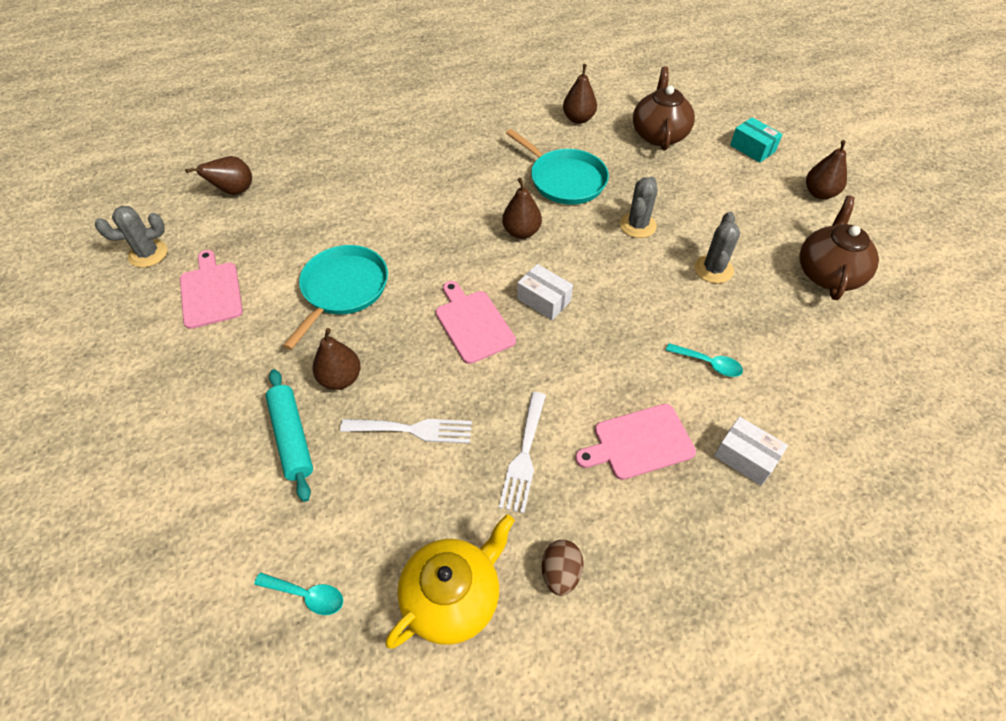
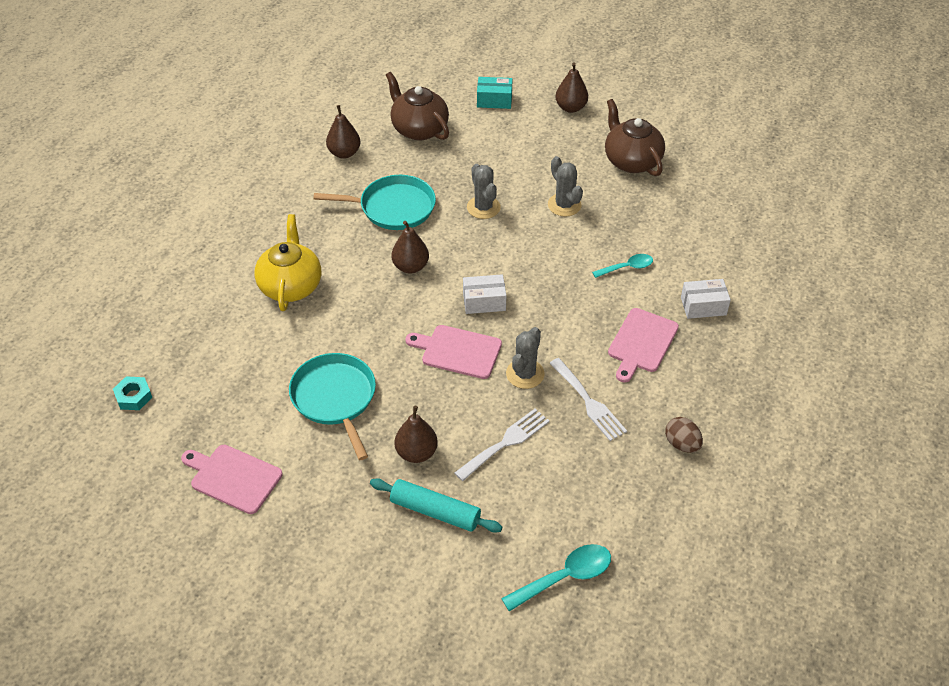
camera: 45 degrees left, 5 degrees down
(148, 254) = (132, 494): grey cactus -> grey cactus (525, 374)
(234, 191) = (133, 396): brown pear -> turquoise nut
(307, 595) = (565, 577): turquoise spoon -> turquoise spoon, size x1.52
(453, 597) = (643, 505): yellow teapot -> yellow teapot (291, 286)

